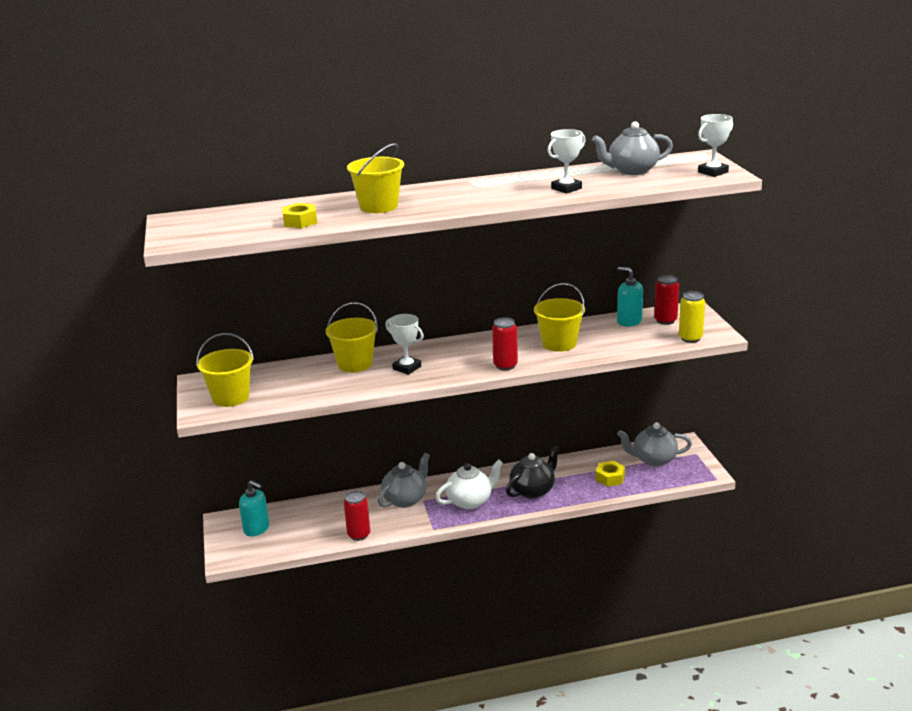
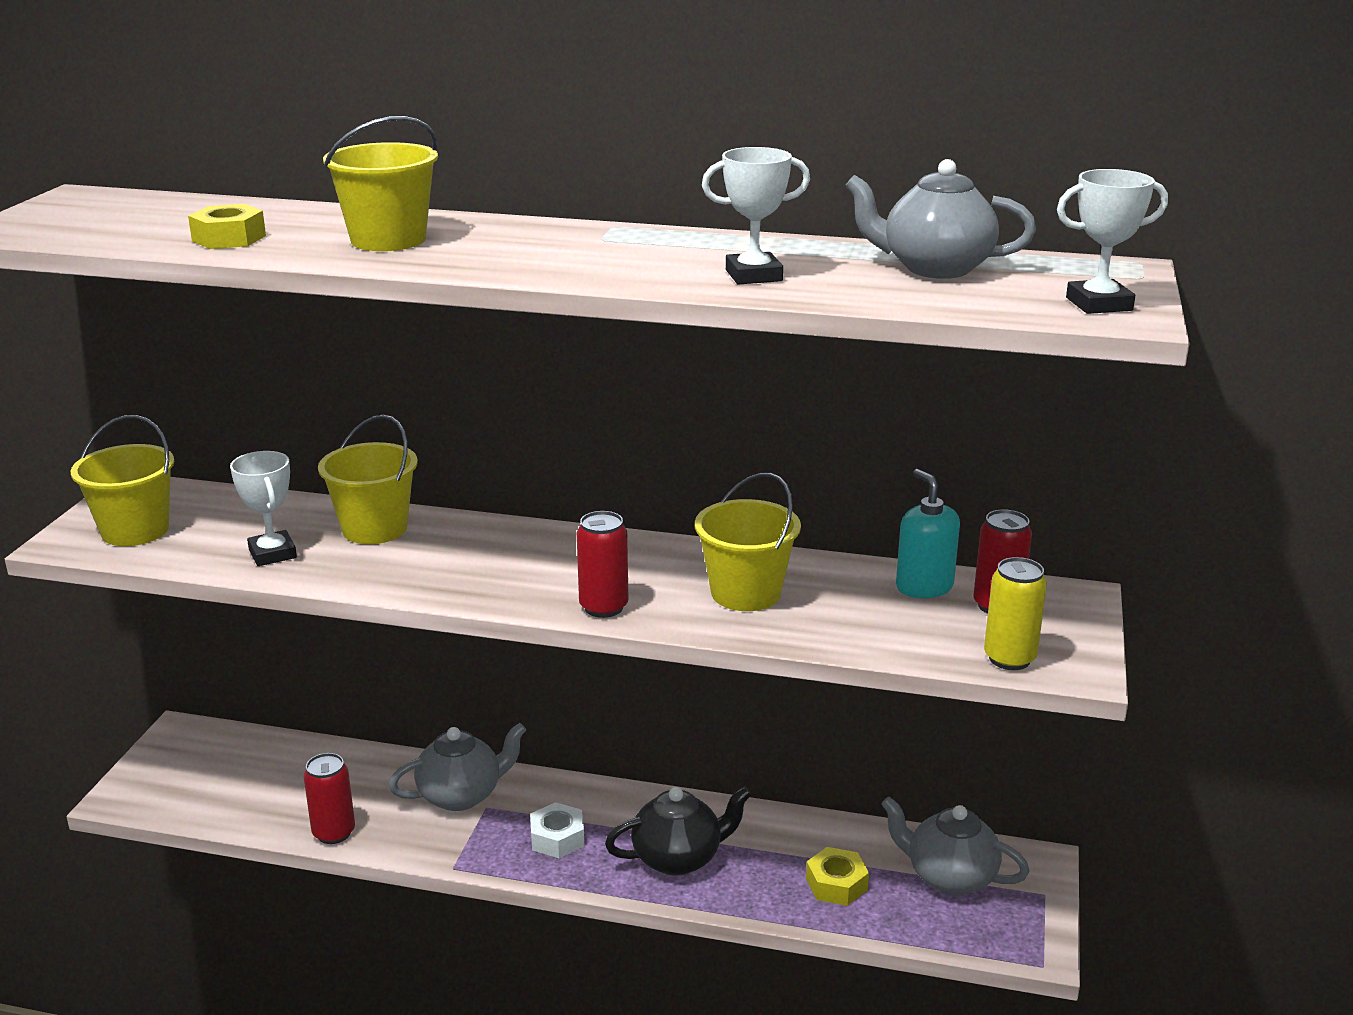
camera: 25 degrees right, 0 degrees up
(256, 529) = (207, 764): turquoise soap dispenser -> none
(407, 368) = (442, 560): white trophy -> white trophy (272, 554)
(470, 501) = (557, 838): white teapot -> white nut

